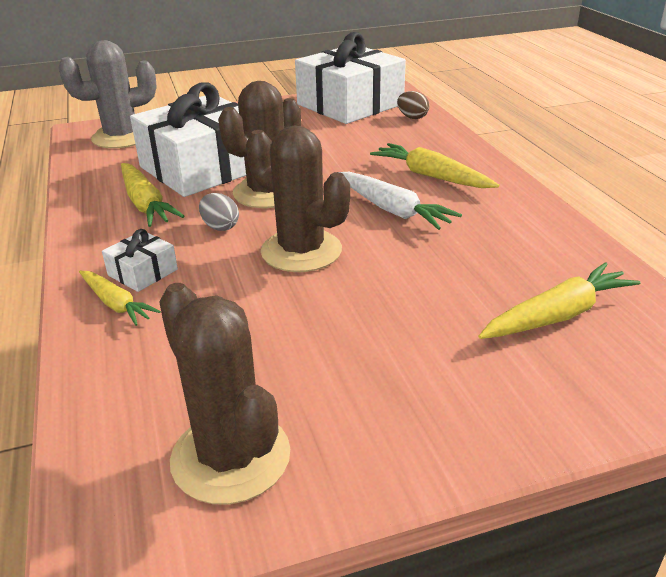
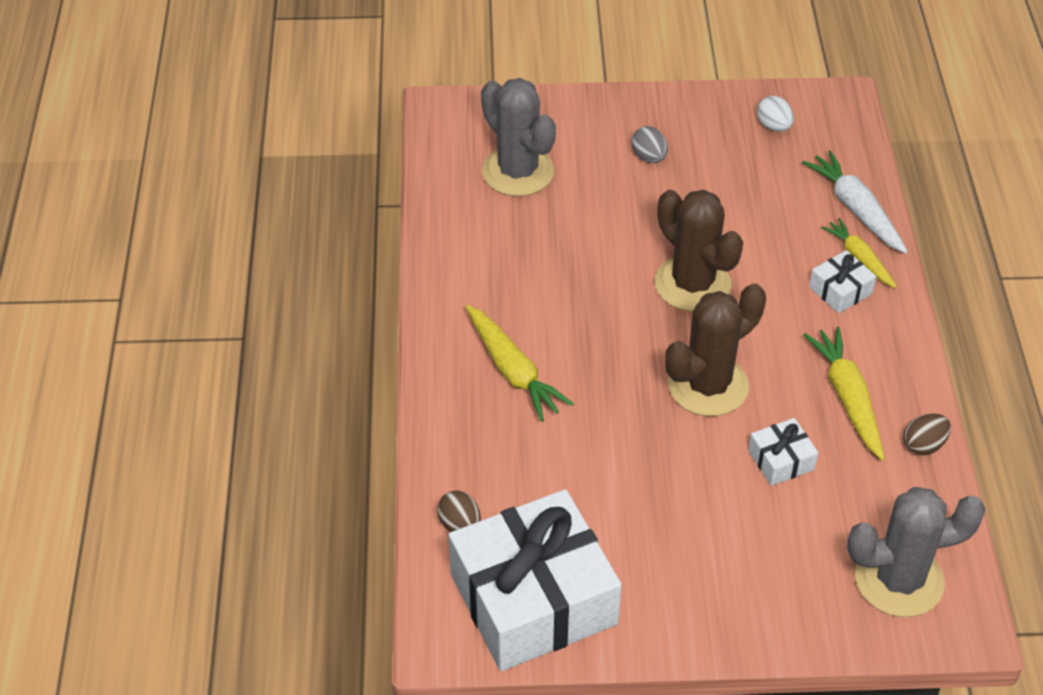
camera: 165 degrees left, 15 degrees up
(85, 190) = (923, 445): none -> brown egg
(202, 168) = (781, 460): white gift -> white gift, size x0.41
(220, 227) = (766, 338): grey egg -> grey egg (649, 157)
(230, 457) = (773, 126): brown cactus -> white egg
(392, 210) = (584, 322): white carrot -> white carrot (856, 209)
(557, 315) = (518, 172): yellow carrot -> grey cactus

